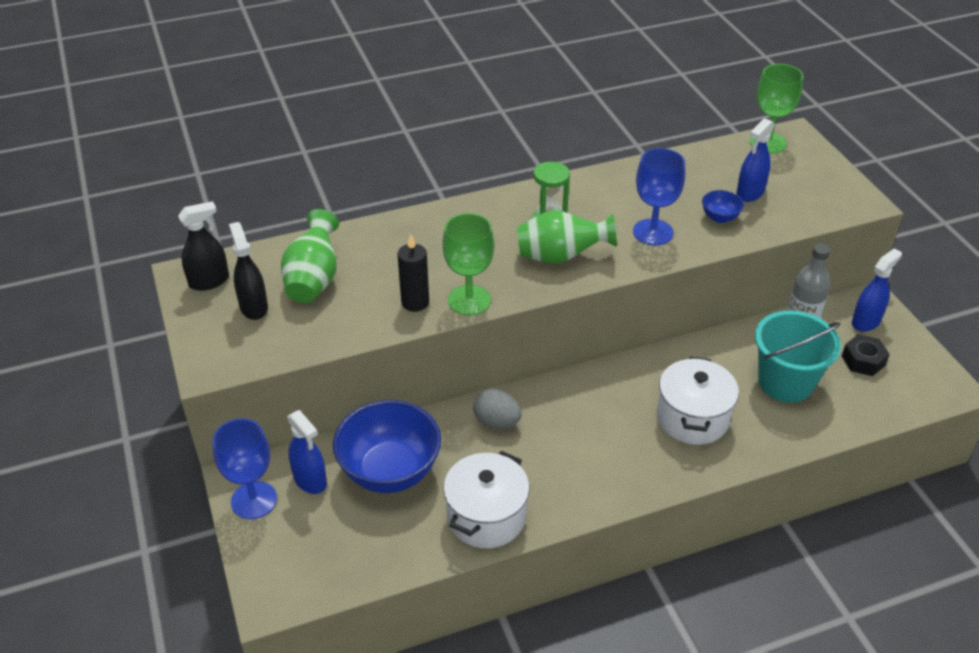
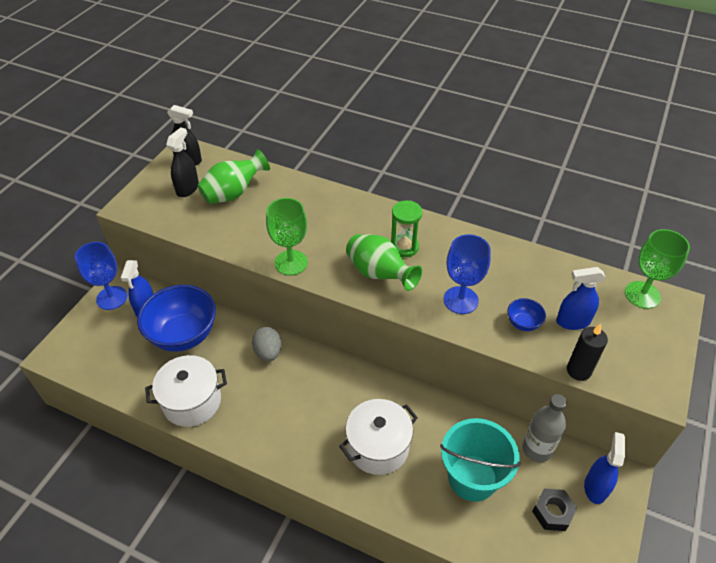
camera: 45 degrees right, 5 degrees up
(415, 302) = (262, 243): black candle -> black candle (578, 370)
(866, 321) = (595, 487): blue spray bottle -> blue spray bottle turned 75 degrees counterclockwise

